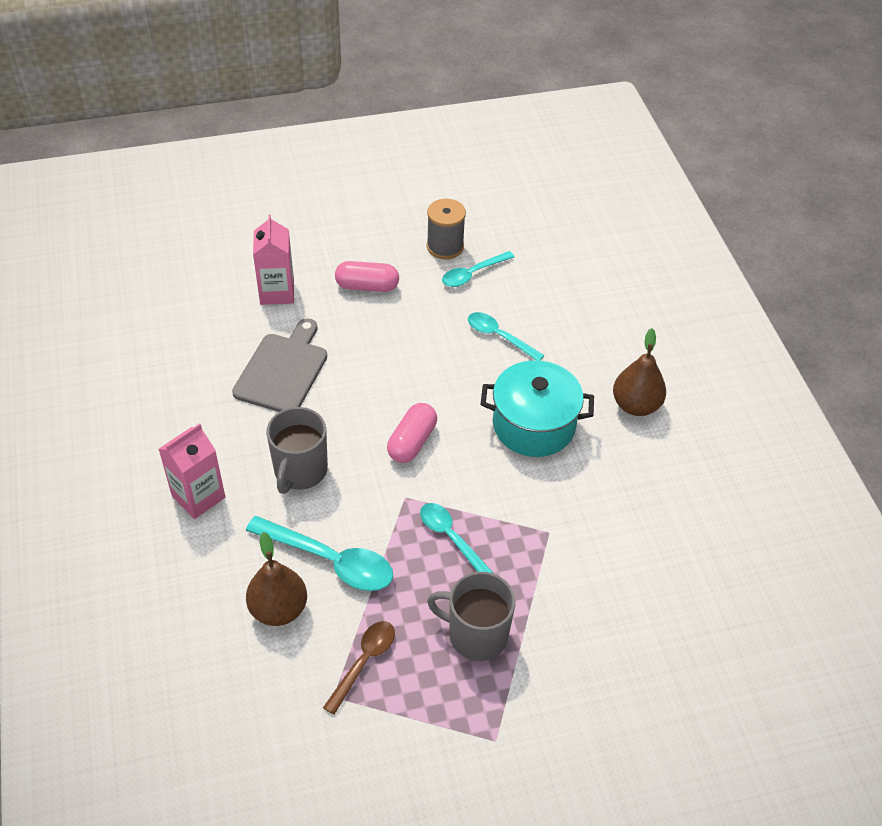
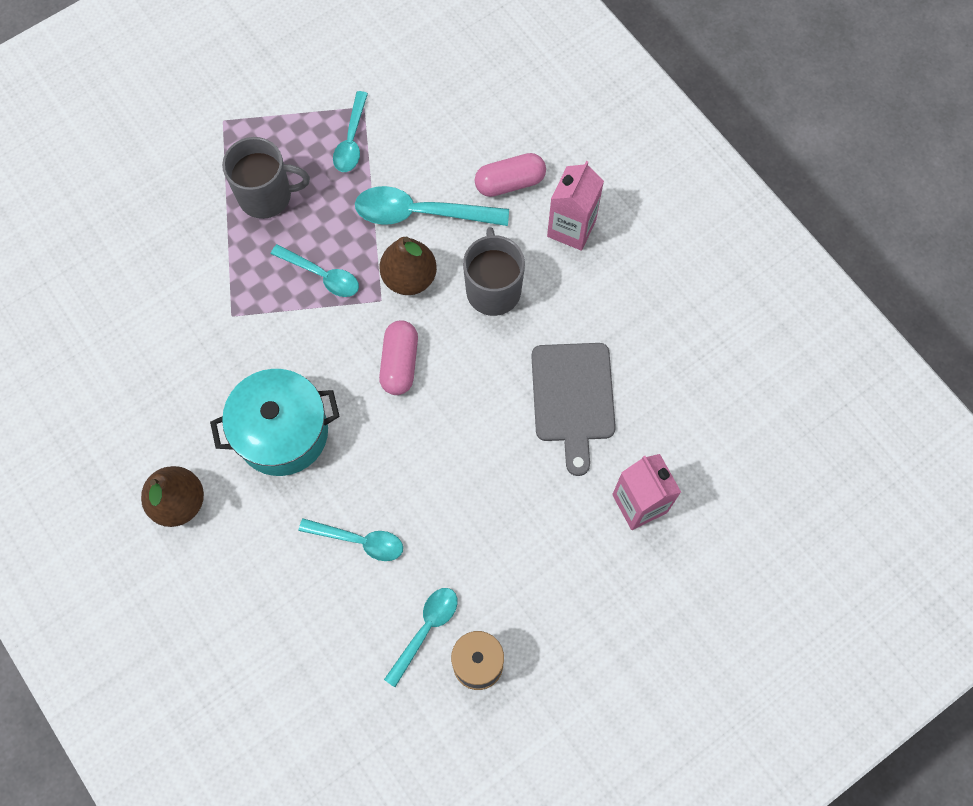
camera: 160 degrees right, 20 degrees up
(278, 609) = (443, 156): brown pear -> brown pear (409, 278)
(364, 662) = (351, 140): brown spoon -> turquoise spoon
(367, 286) = (542, 556): pink capsule -> pink capsule (510, 183)

